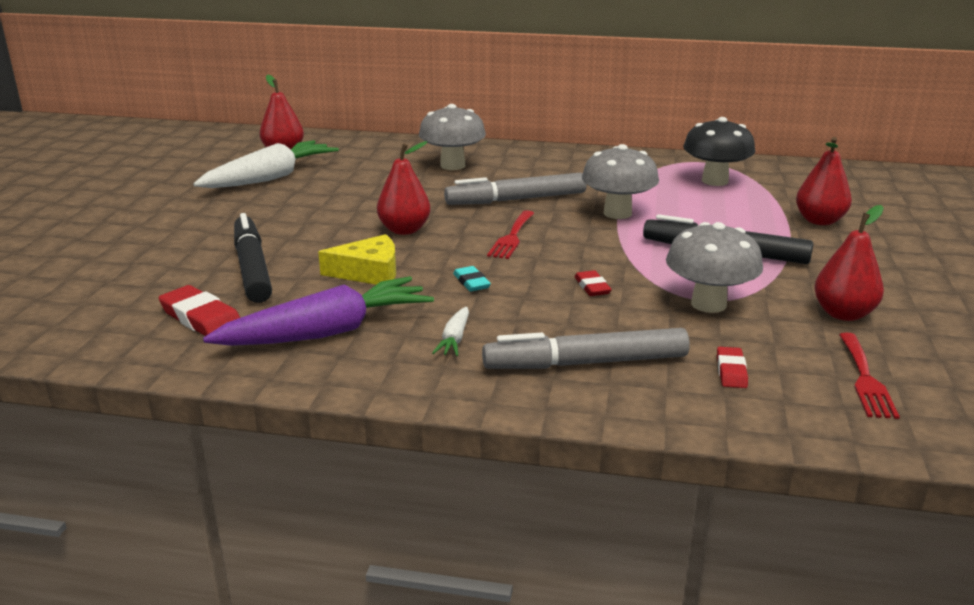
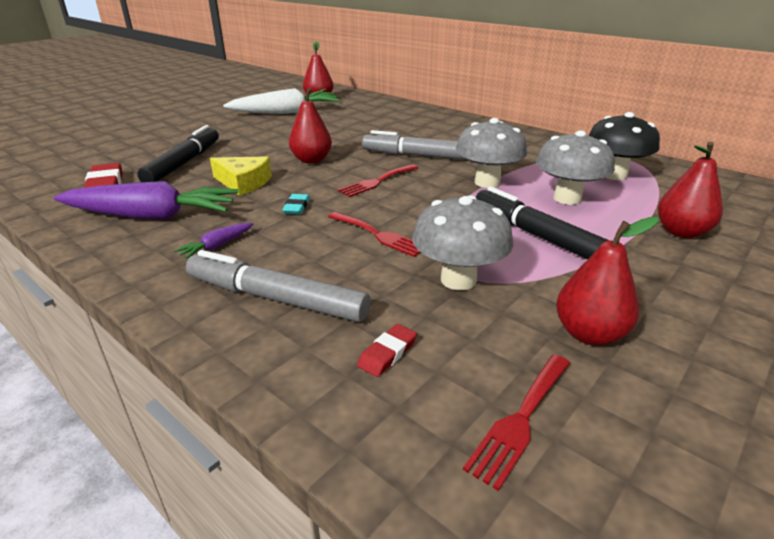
camera: 30 degrees right, 5 degrees up
(452, 165) = (411, 125): grey mushroom -> grey mushroom (567, 198)
(454, 339) = (217, 246): white carrot -> purple carrot
(592, 287) = (379, 235): red eraser -> red fork

